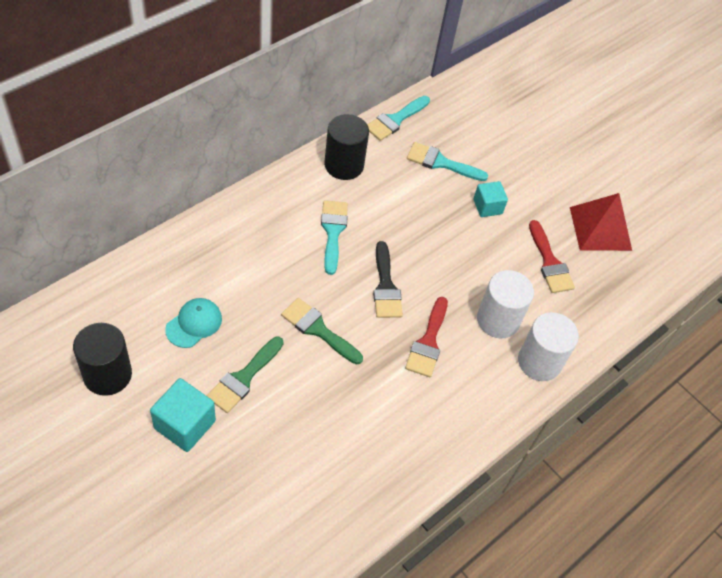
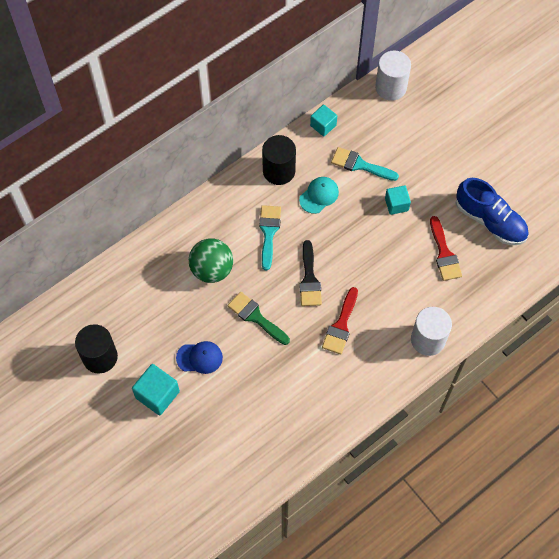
camera: 10 degrees right, 10 degrees up
(194, 324) = (162, 315): turquoise cap -> turquoise cap (319, 195)
(243, 378) = (199, 358): green brush -> blue cap
(261, 271) = (212, 269): none -> green ball
(395, 120) = (323, 125): turquoise brush -> turquoise cube
(498, 320) = (397, 305): white cylinder -> white cylinder (390, 87)
(600, 228) = (490, 221): red pyramid -> blue shoe

